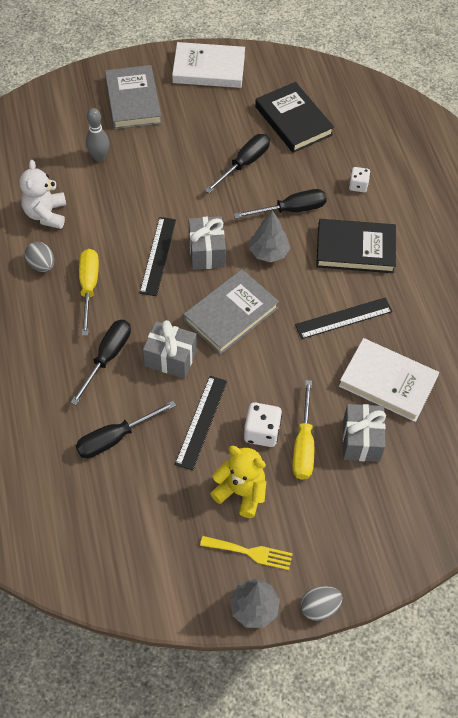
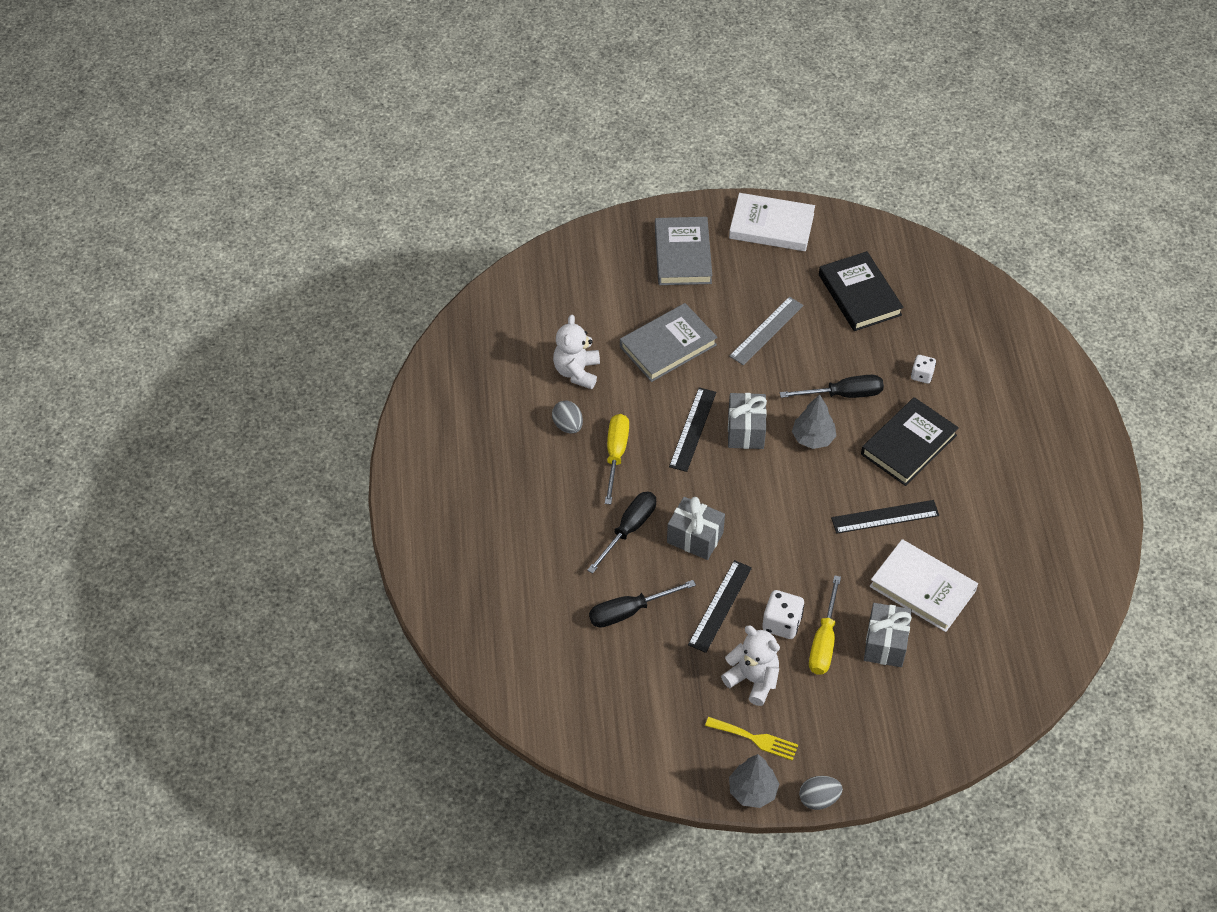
camera: 10 degrees right, 5 degrees down
(99, 157) = (639, 315): grey bowling pin -> none
(215, 160) = (766, 331): none -> grey ruler
(231, 314) = (764, 499): grey book -> grey book (668, 346)
(241, 492) = (753, 680): yellow teddy bear -> white teddy bear
(244, 164) = (798, 338): black screwdriver -> none
(355, 249) = (908, 444): black book -> black book turned 60 degrees counterclockwise

